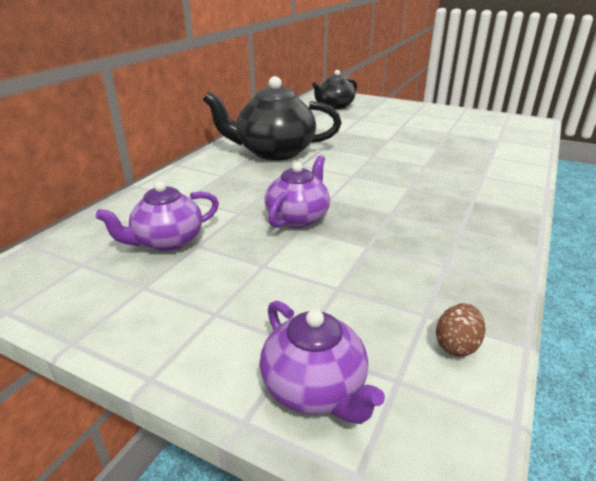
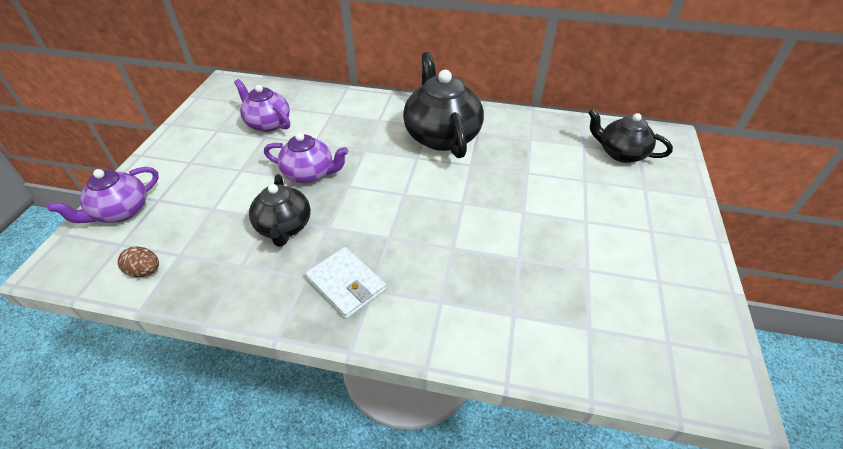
camera: 75 degrees right, 15 degrees up
(386, 237) = (284, 227): none -> black teapot
(469, 210) = (346, 284): none -> white wallet

